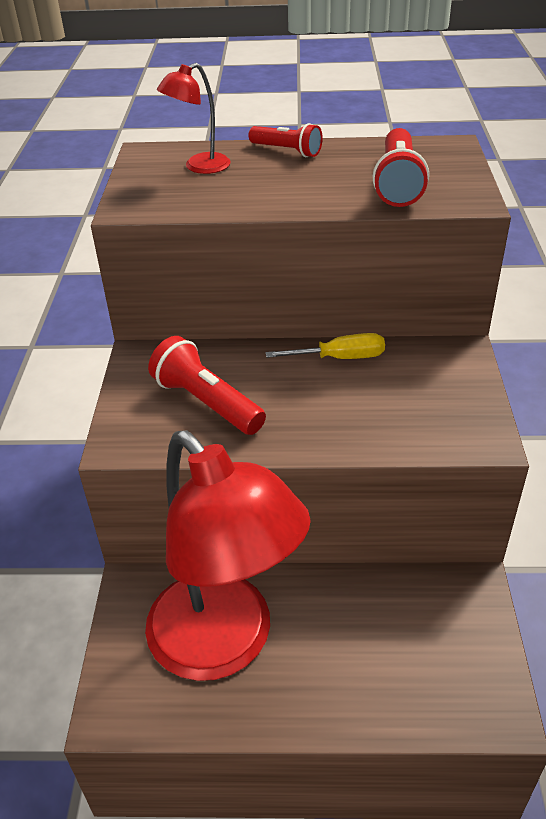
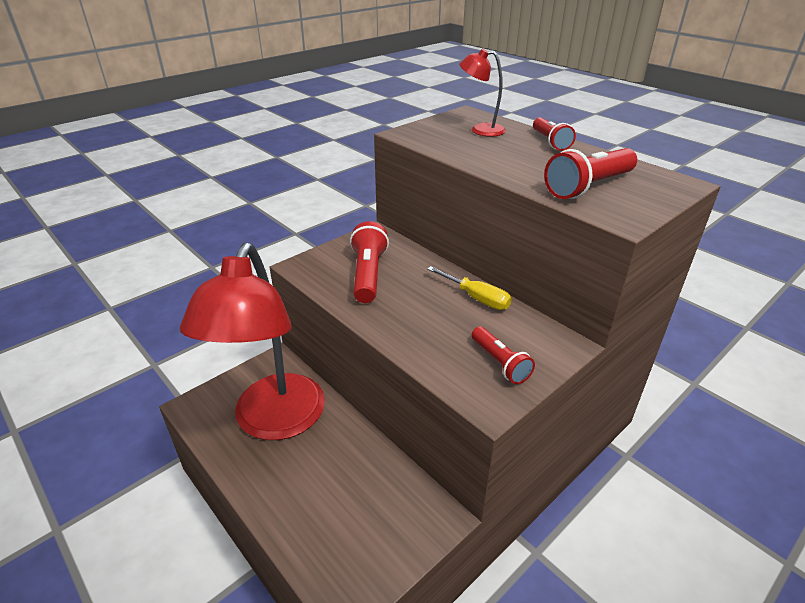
camera: 45 degrees right, 5 degrees down
(444, 402) = (500, 363): none -> red flashlight

